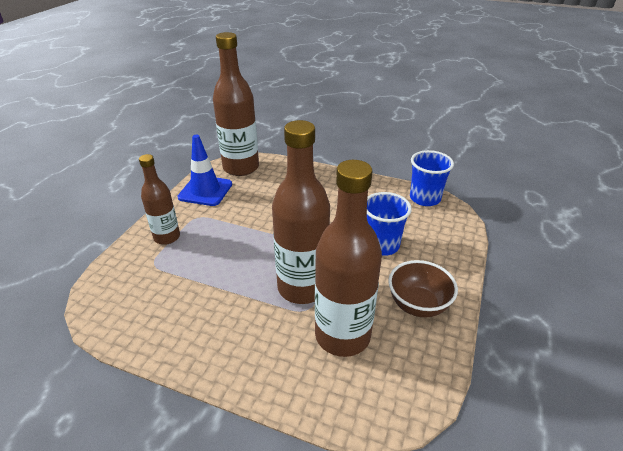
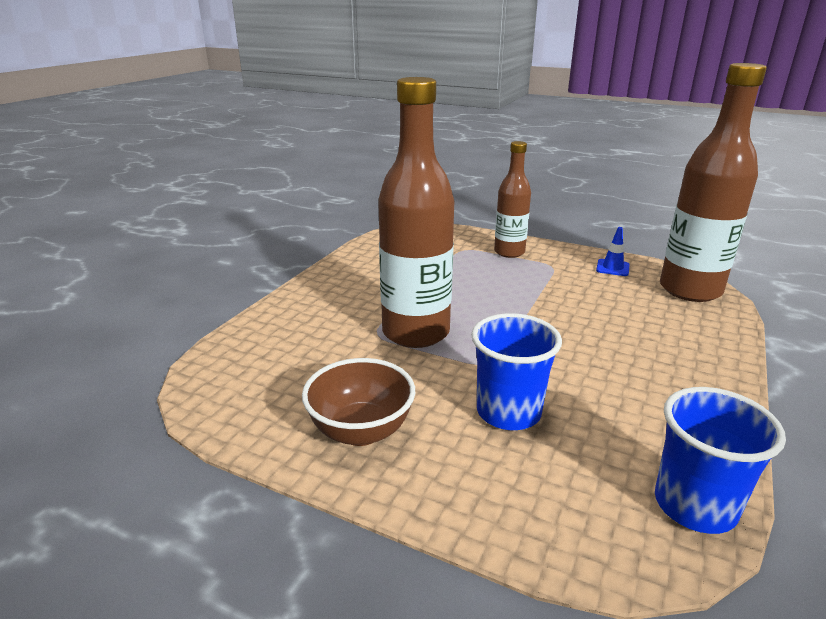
camera: 95 degrees right, 10 degrees down
(205, 191) = (612, 268): blue traffic cone -> blue traffic cone, size x0.50
(342, 335) = (327, 356): brown bottle -> none

